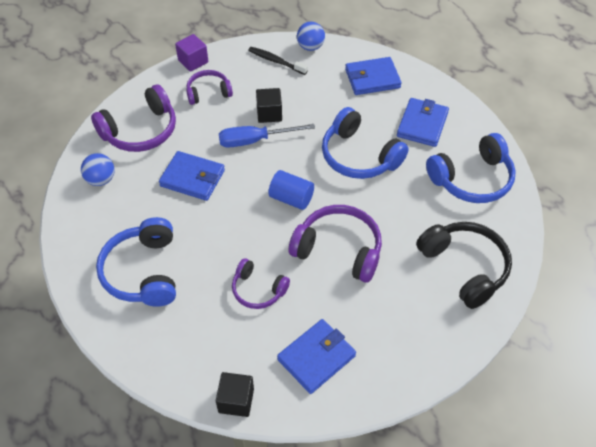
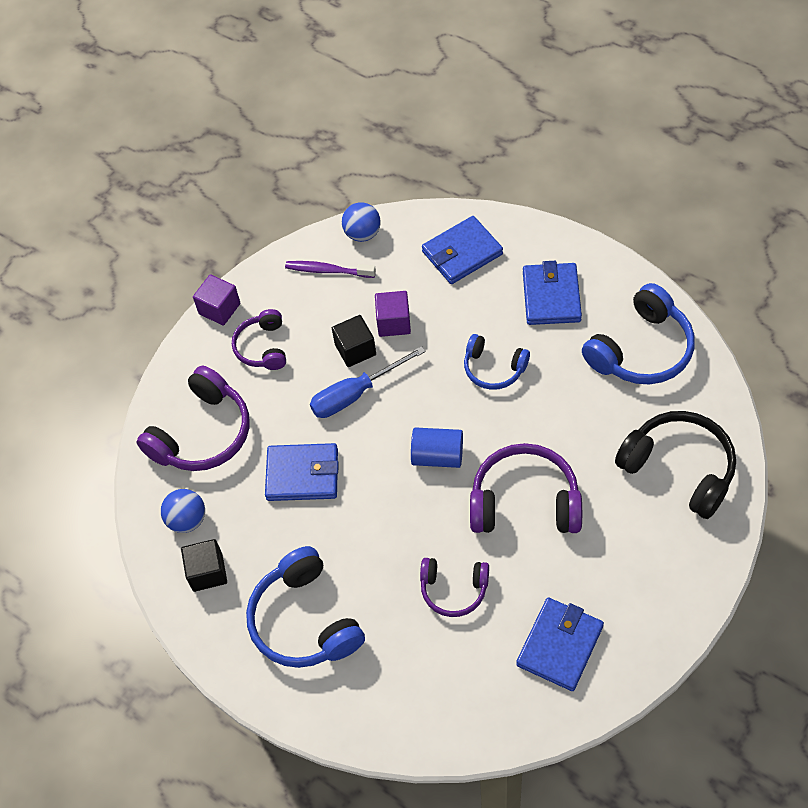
camera: 15 degrees left, 5 degrees up
(208, 92) = (262, 347): purple headphones -> purple headphones turned 60 degrees counterclockwise
(236, 400) = (493, 733): black cube -> black cube (207, 572)
(276, 61) = (328, 270): black toothbrush -> purple toothbrush
(304, 106) = (393, 322): none -> purple cube
(359, 156) = (493, 368): blue headphones -> blue headphones, size x0.60

